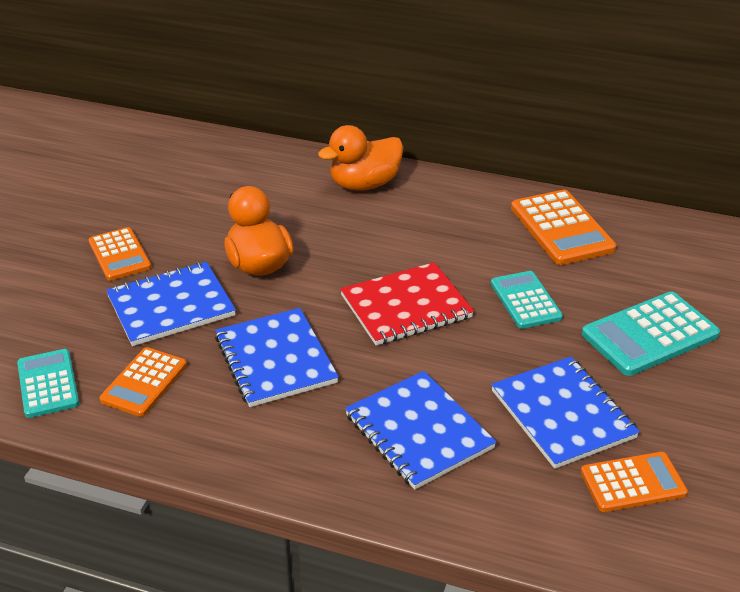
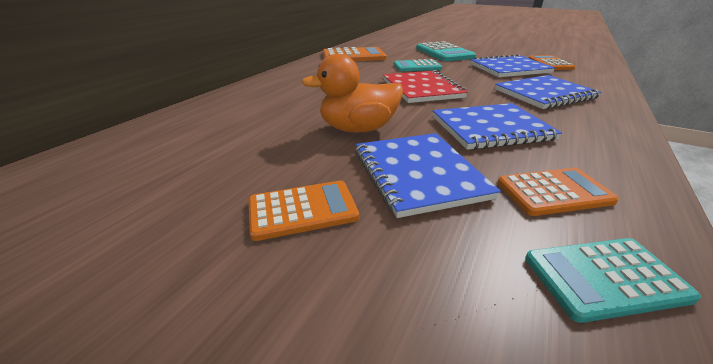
camera: 80 degrees left, 5 degrees down
(144, 382) = (554, 192): orange calculator -> orange calculator turned 45 degrees counterclockwise
(364, 184) = (268, 89): orange duck -> none

